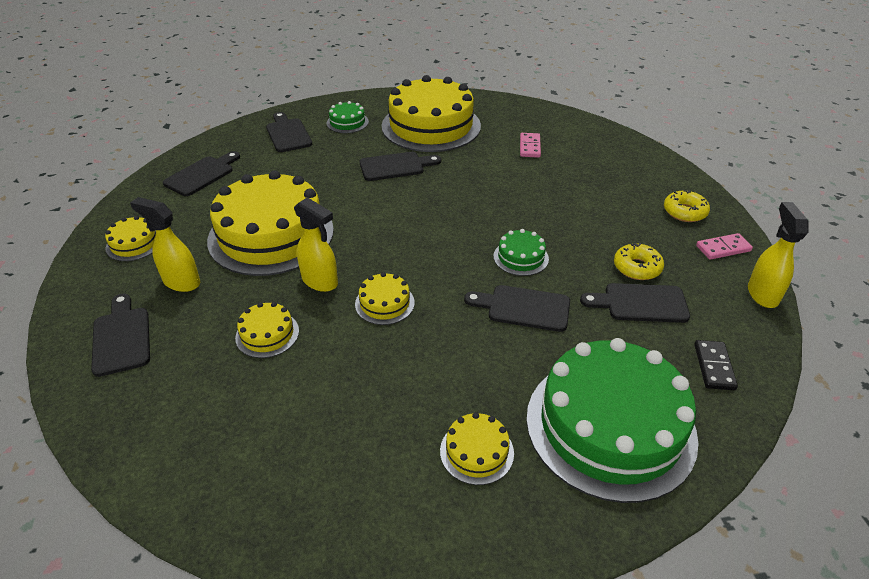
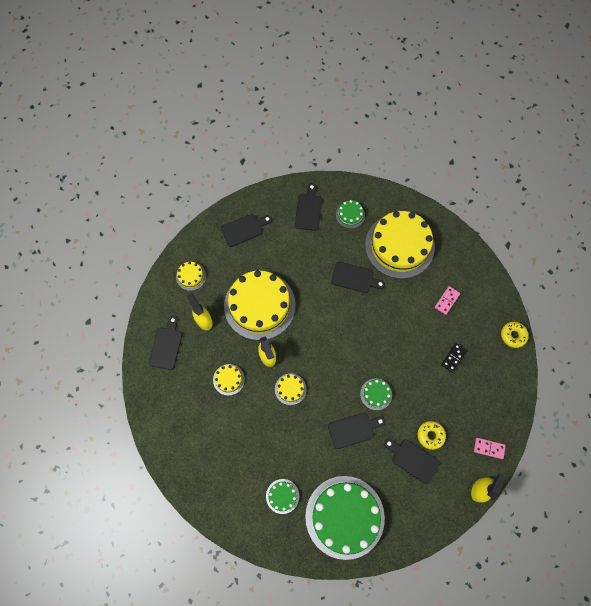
camera: 30 degrees right, 30 degrees up
(476, 451) = (282, 496): yellow cake -> green cake
(523, 308) = (353, 429): black cutting board -> black cutting board turned 120 degrees clockwise
(684, 212) = (492, 409): yellow donut -> yellow donut (513, 335)
(714, 367) = (415, 515): black domino -> black domino (453, 358)

